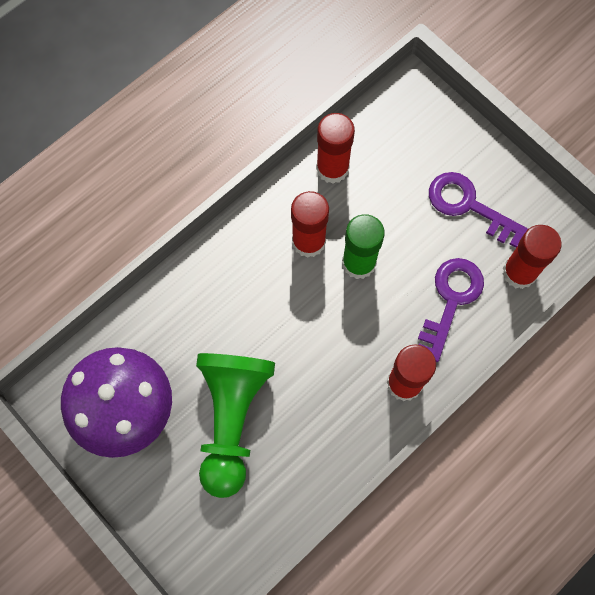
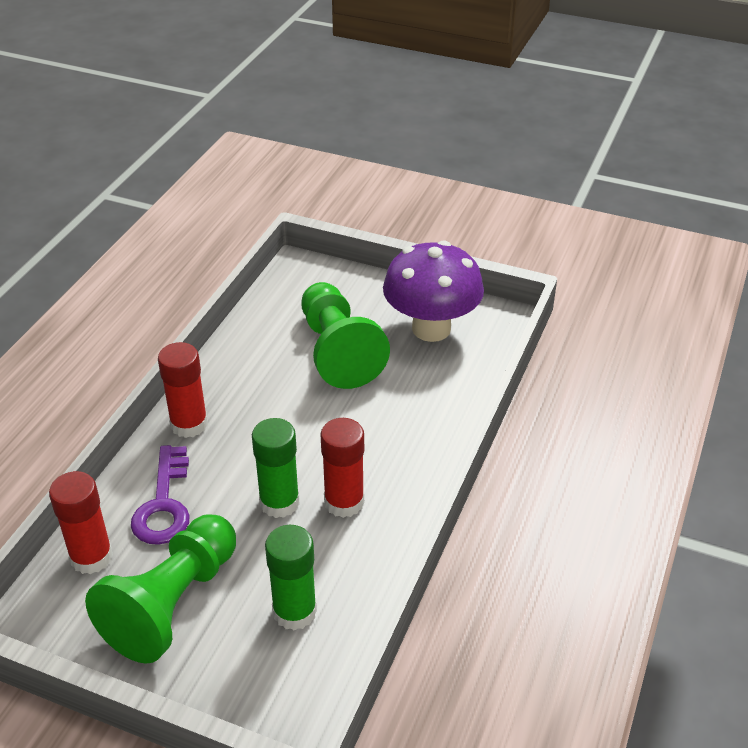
camera: 155 degrees right, 30 degrees down
(332, 168) = (356, 583): red glue stick -> none
(385, 164) = (294, 611): none -> green glue stick
(469, 206) = (172, 604): purple key -> green pawn

